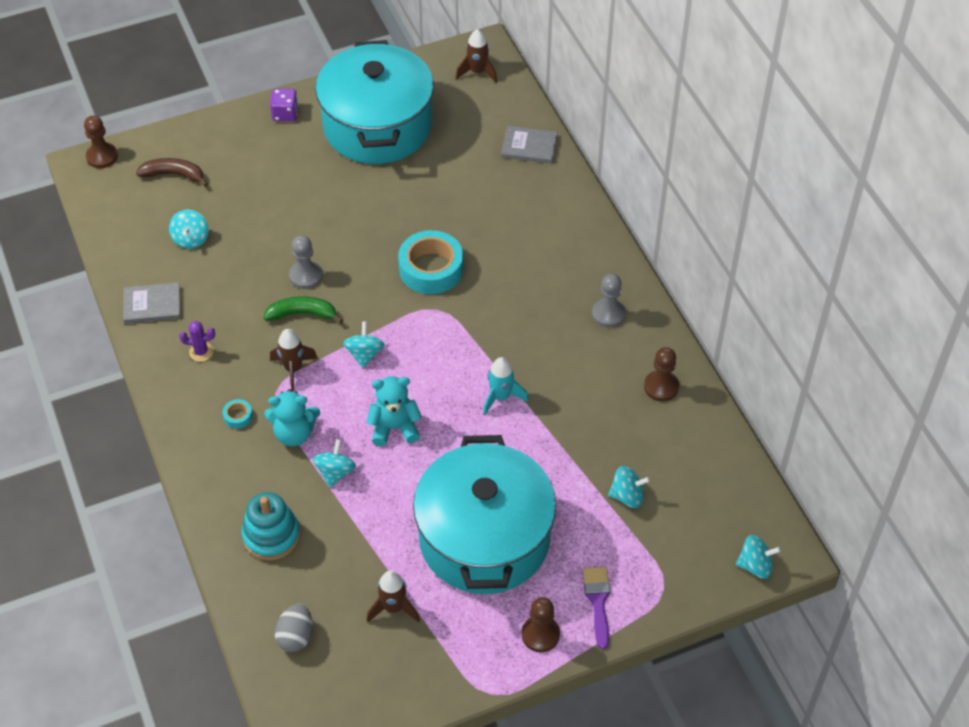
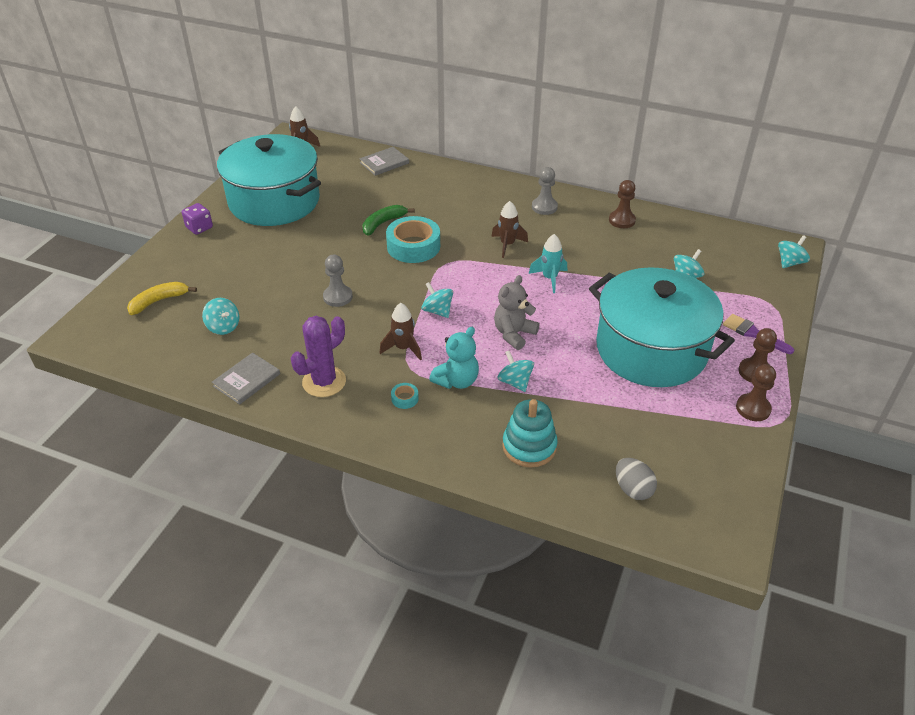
camera: 45 degrees left, 10 degrees down
(102, 156) = (82, 323): brown pawn -> brown pawn (753, 408)
(174, 175) = (159, 301): brown banana -> yellow banana
(201, 352) = (324, 382): purple cactus -> purple cactus, size x1.88
(302, 314) = (365, 317): green banana -> green banana (383, 223)
(393, 607) = (661, 424): brown rocket -> brown rocket (507, 245)
(394, 427) = (514, 334): turquoise teddy bear -> grey teddy bear

